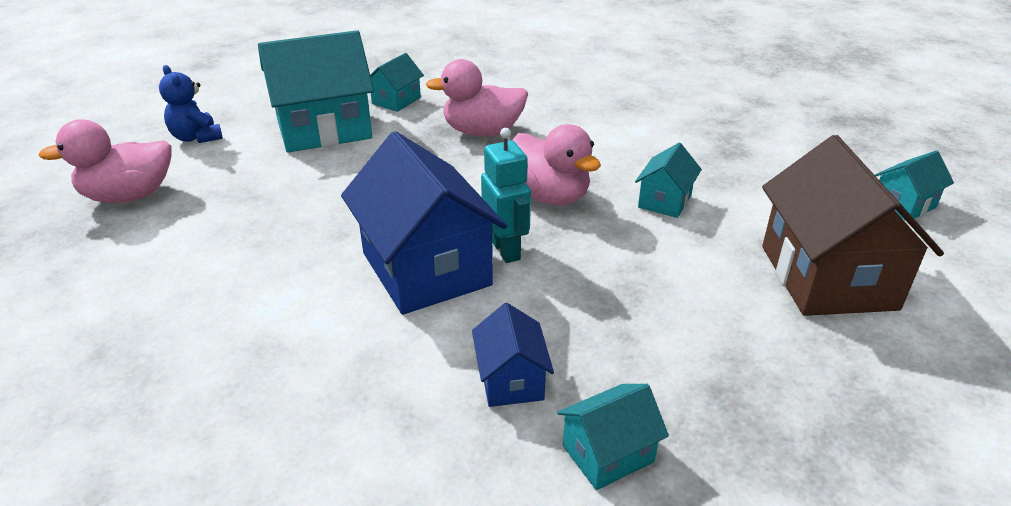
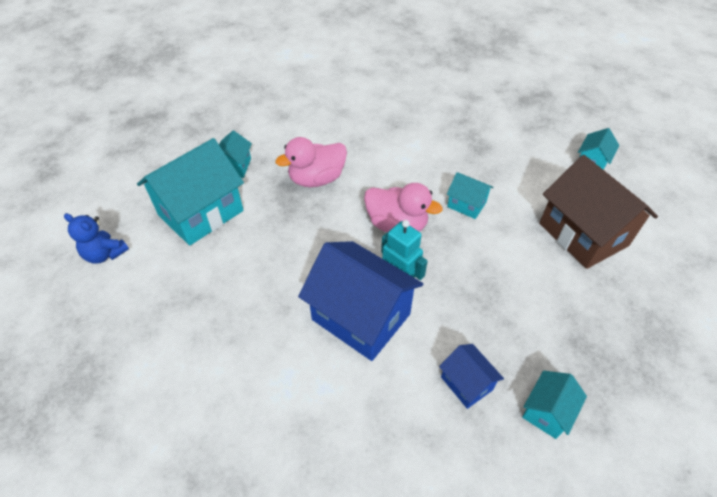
camera: 25 degrees left, 15 degrees up
(129, 196) = (96, 332): pink duck -> none
(664, 201) = (466, 204): turquoise house -> turquoise house turned 60 degrees counterclockwise

